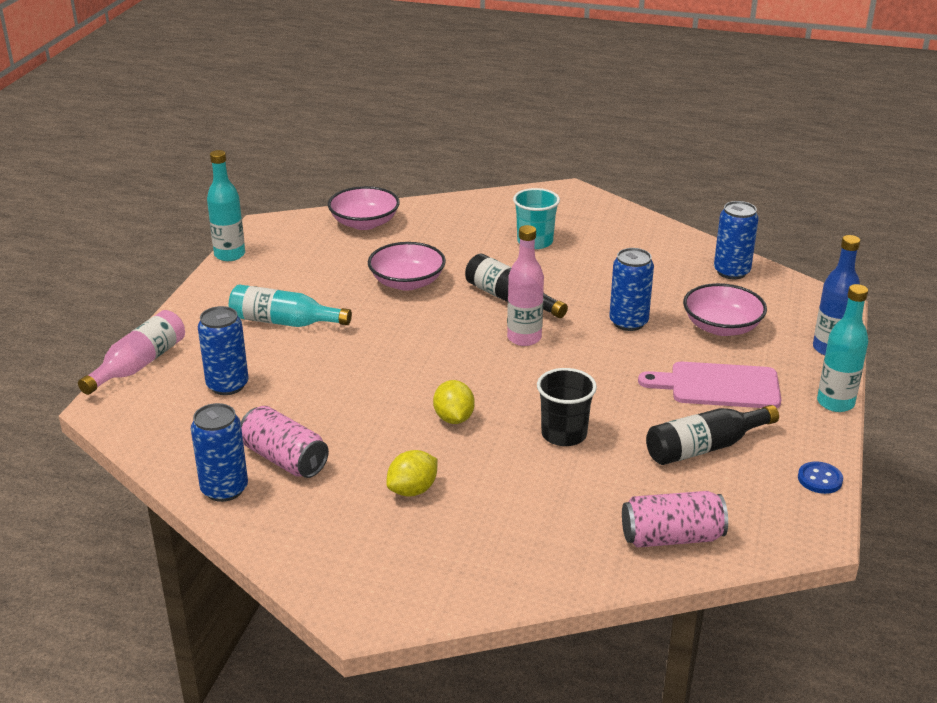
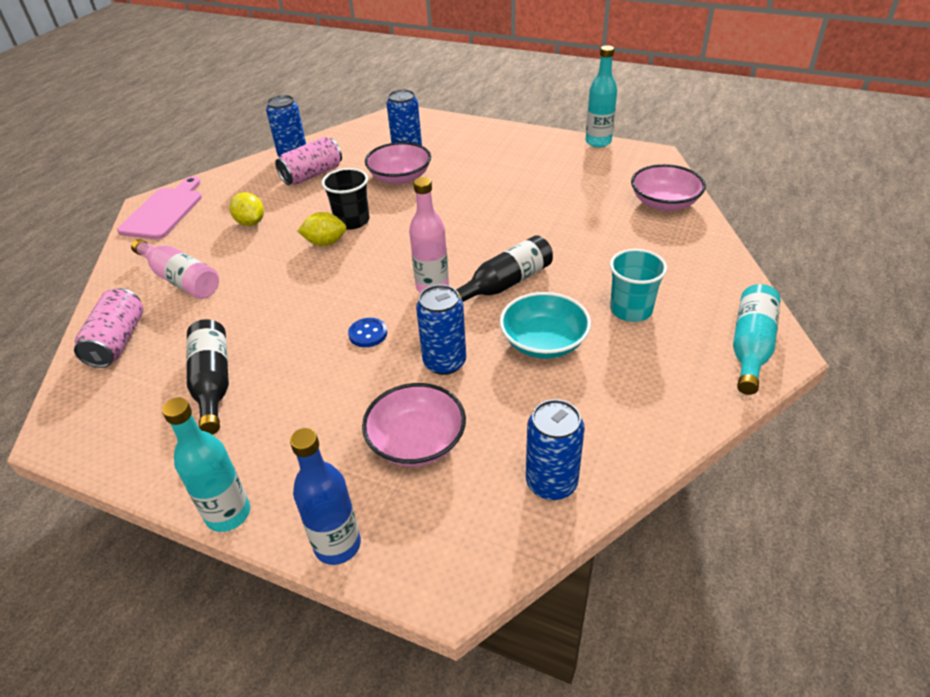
camera: 100 degrees right, 10 degrees up
(139, 364) = (443, 121): pink bottle -> pink bottle (181, 279)
(284, 322) = (487, 169): turquoise bottle -> turquoise bottle (751, 347)
(407, 282) = (545, 225): pink bowl -> pink bowl (400, 177)
(564, 434) = (277, 297): black cup -> black cup (352, 221)
(587, 278) = (544, 342): none -> turquoise bowl
(718, 386) = (303, 413): pink cutting board -> pink cutting board (164, 211)
(819, 479) = (119, 459): blue button -> blue button (368, 334)

